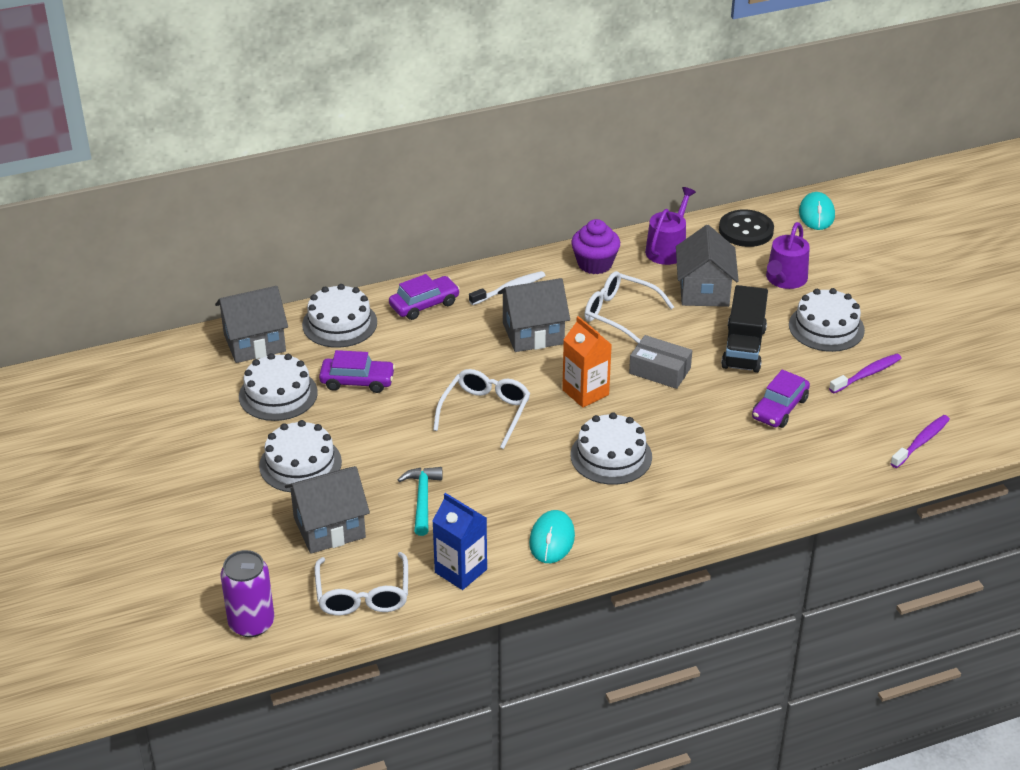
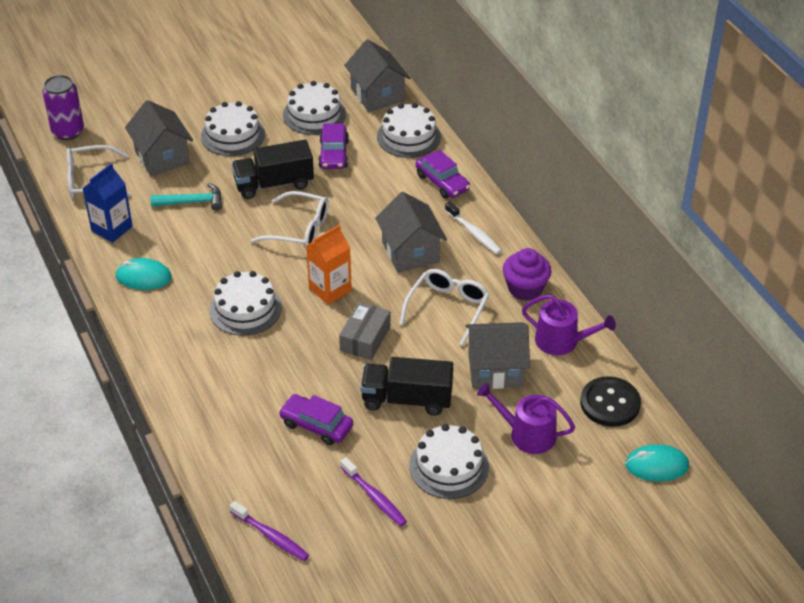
camera: 85 degrees right, 5 degrees up
(402, 430) = (274, 184): none -> black truck

